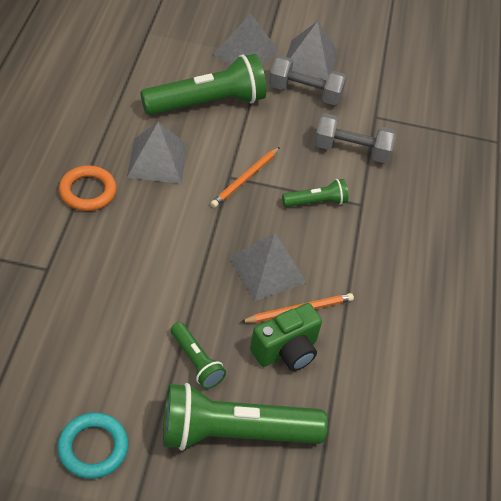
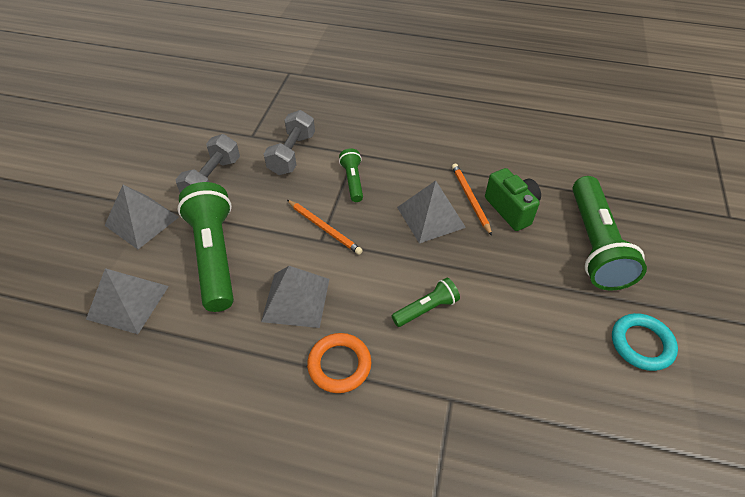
camera: 80 degrees left, 0 degrees up
(196, 362) = (536, 268): green flashlight -> green flashlight (426, 309)
(310, 59) = (166, 172): grey pyramid -> grey pyramid (128, 302)

